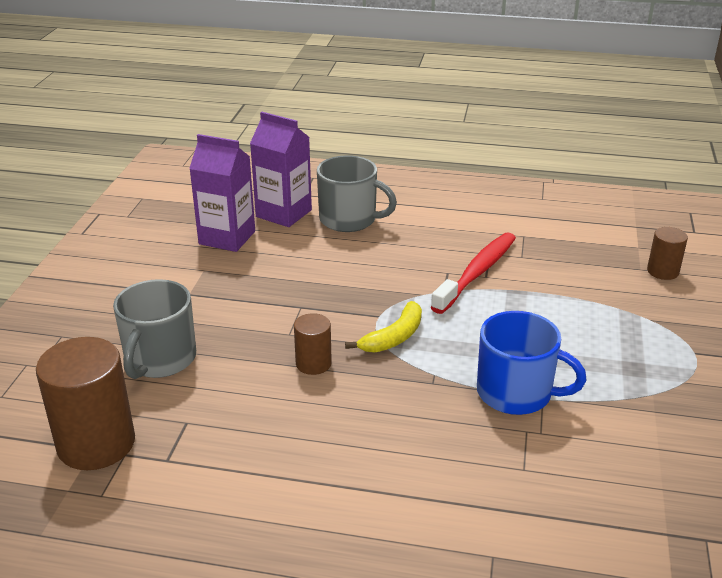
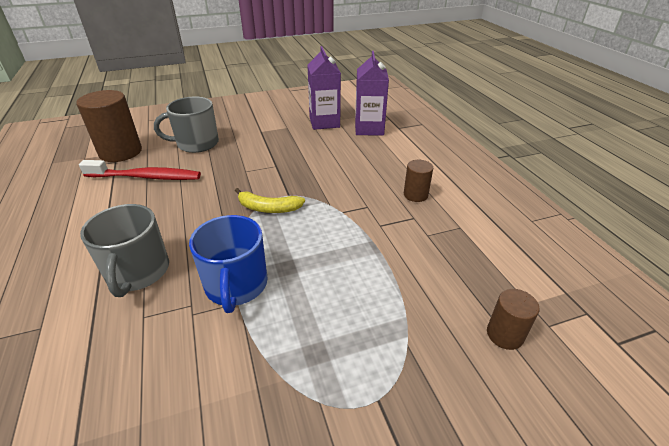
camera: 60 degrees right, 5 degrees up
(313, 363) = (220, 188): brown cylinder -> brown cylinder (415, 195)
(349, 219) = (389, 150): grey mug -> grey mug (138, 272)
(477, 273) = (380, 219): red toothbrush -> red toothbrush (146, 177)

